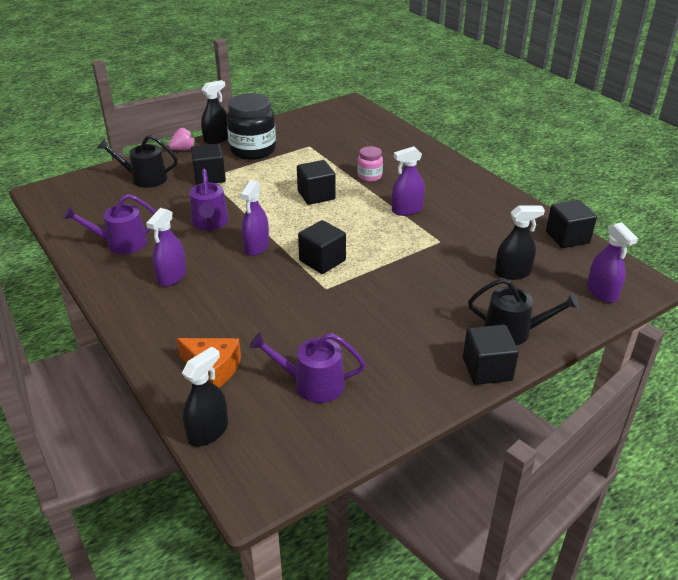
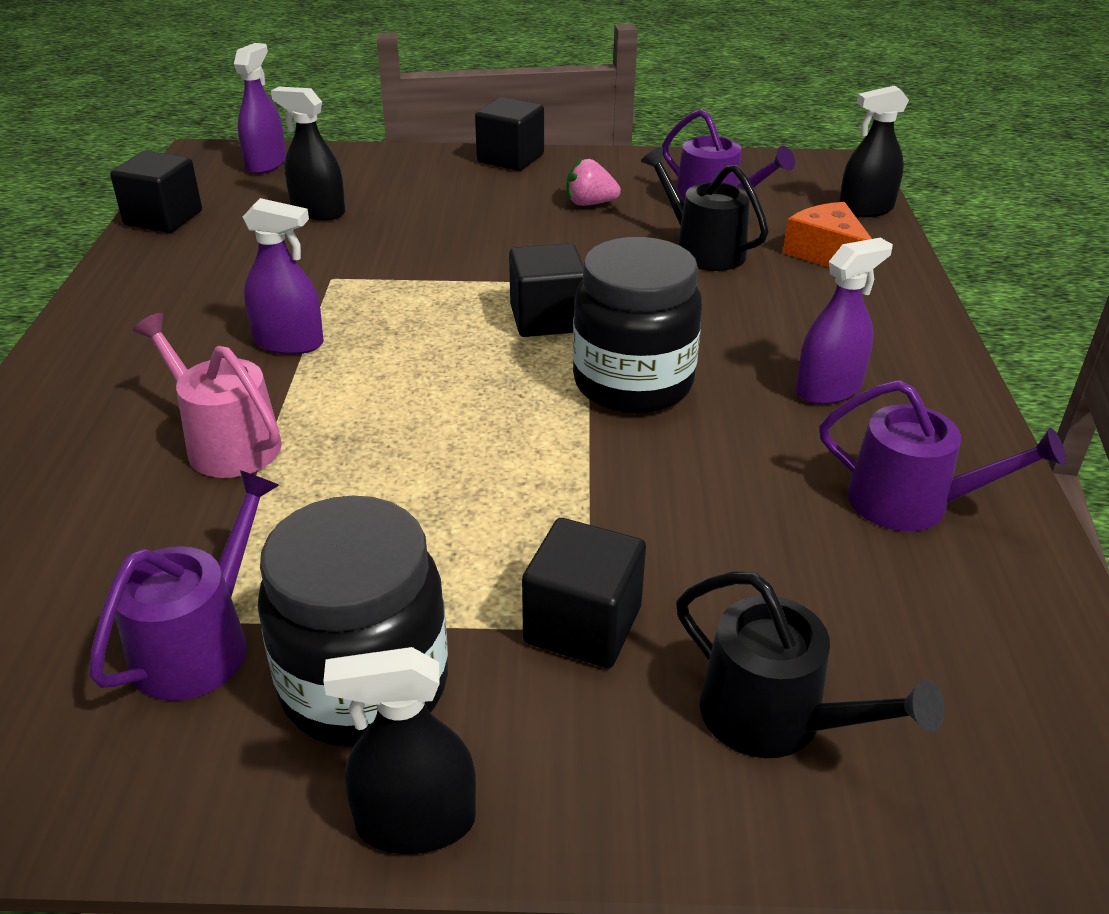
camera: 145 degrees left, 0 degrees up
(184, 149) = (568, 820): pink strawberry -> pink strawberry (590, 204)
(210, 223) = (684, 473): purple watering can -> purple watering can (199, 644)
(256, 247) = (633, 384): purple spray bottle -> black jar
(316, 195) = (398, 445): black cube -> none
(369, 176) = (226, 443): pink jar -> pink watering can
(513, 331) = (430, 171): black watering can -> black watering can (703, 250)

